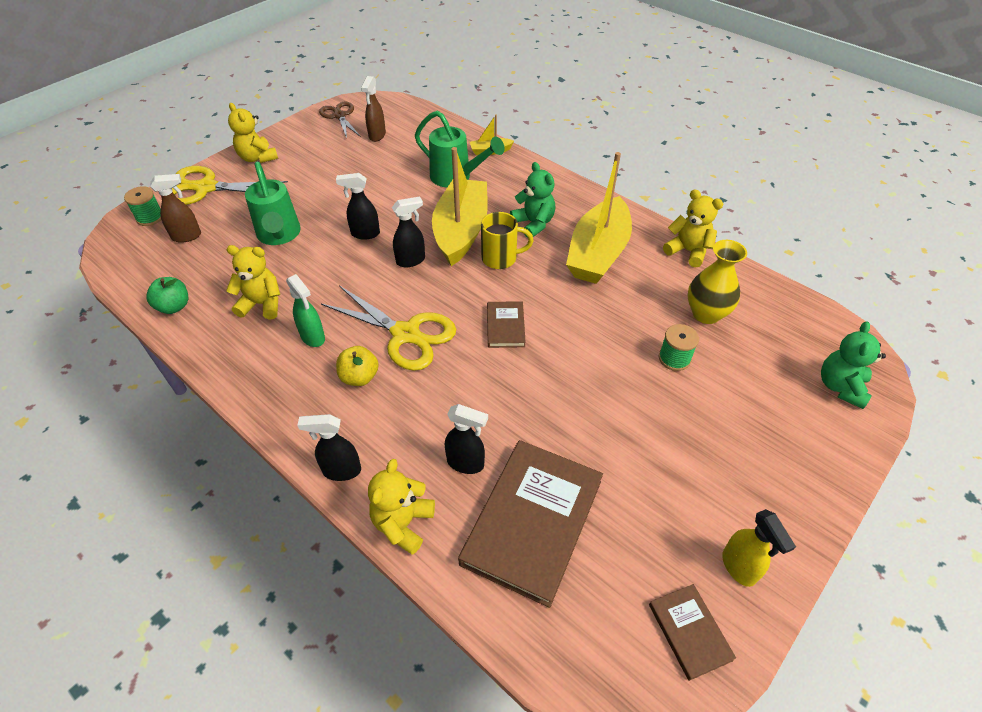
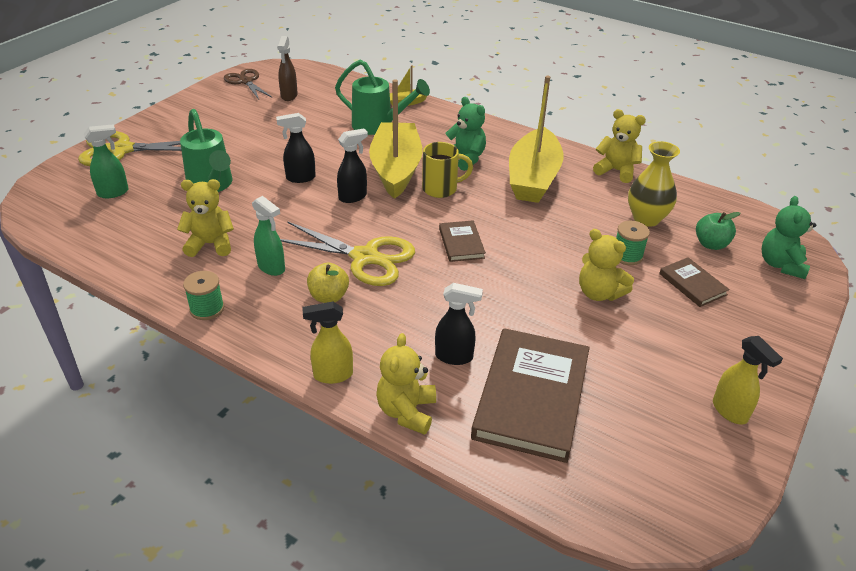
camera: 10 degrees left, 10 degrees down
(150, 217) = (68, 179): green spool -> green spool (207, 309)
(174, 306) = (117, 253): green apple -> green apple (711, 244)
(187, 236) = (113, 192): brown spray bottle -> green spray bottle
(257, 158) = (170, 121): yellow teddy bear -> yellow teddy bear (599, 293)
(341, 470) = (332, 375): black spray bottle -> yellow spray bottle
(689, 632) = (700, 466): brown book -> brown book (692, 284)

